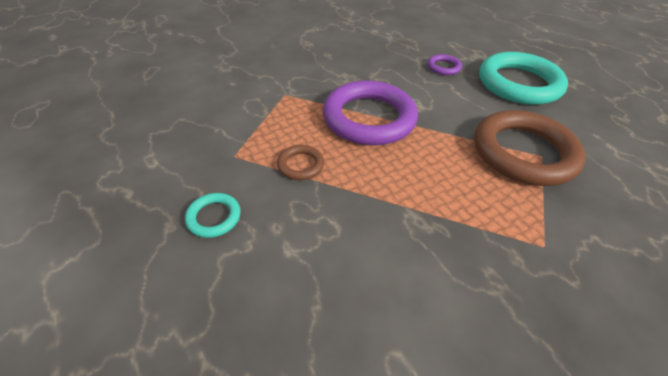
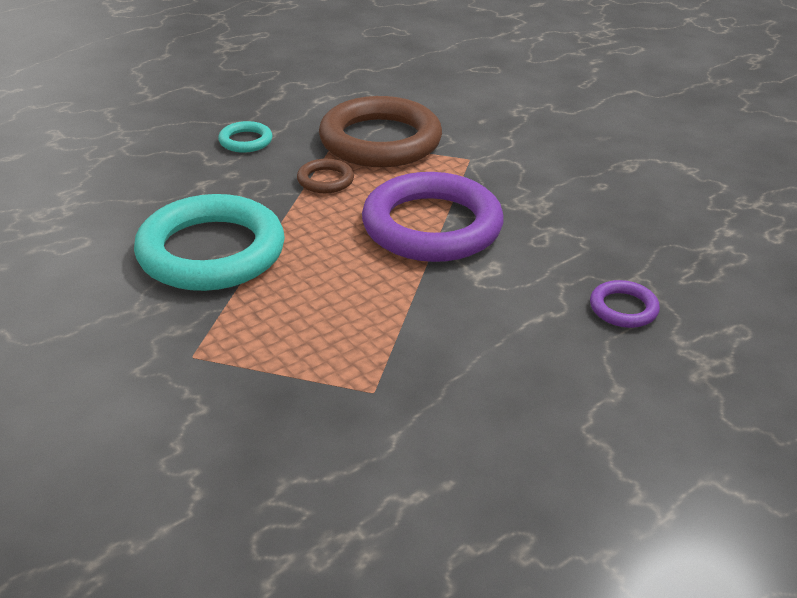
camera: 85 degrees right, 10 degrees down
(518, 83) = (606, 406): turquoise ring -> turquoise ring (211, 251)
(523, 152) = (378, 371): brown ring -> brown ring (380, 141)

